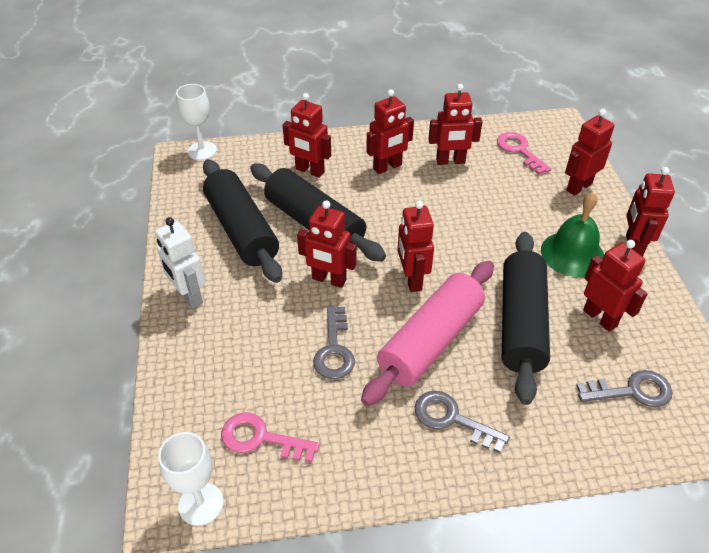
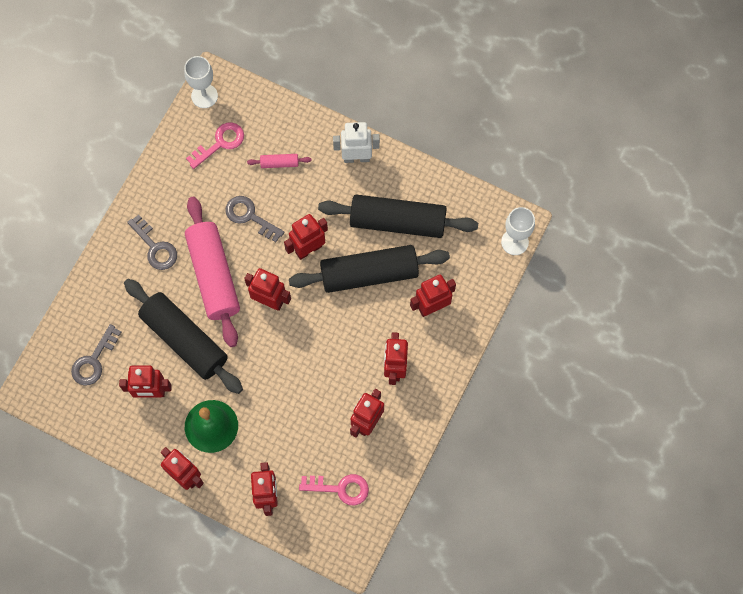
camera: 125 degrees right, 25 degrees up
(245, 360) = (279, 163): none -> pink rolling pin
(452, 419) = (155, 247): grey key -> grey key turned 75 degrees clockwise

